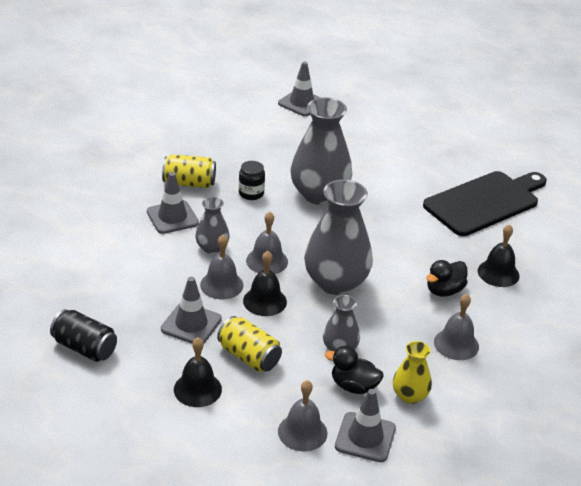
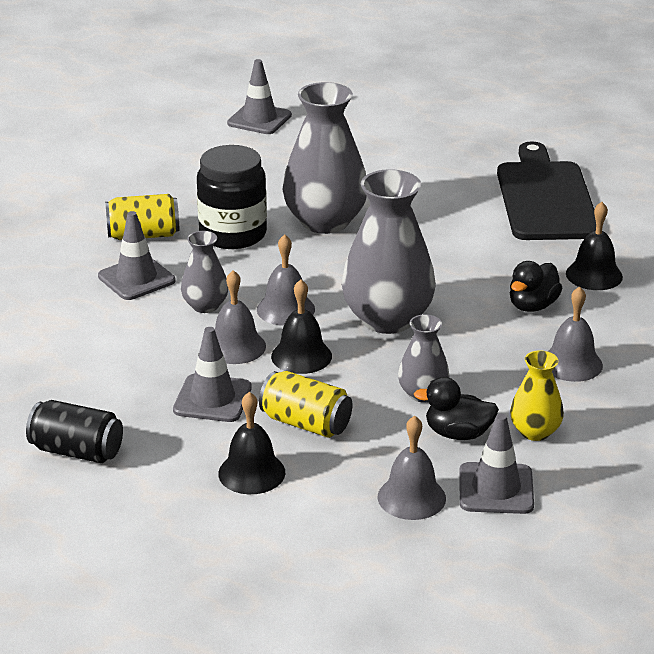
camera: 10 degrees left, 5 degrees down
(251, 193) = (233, 234): black jar -> black jar, size x1.89
(485, 202) = (545, 198): black cutting board -> black cutting board turned 45 degrees counterclockwise

